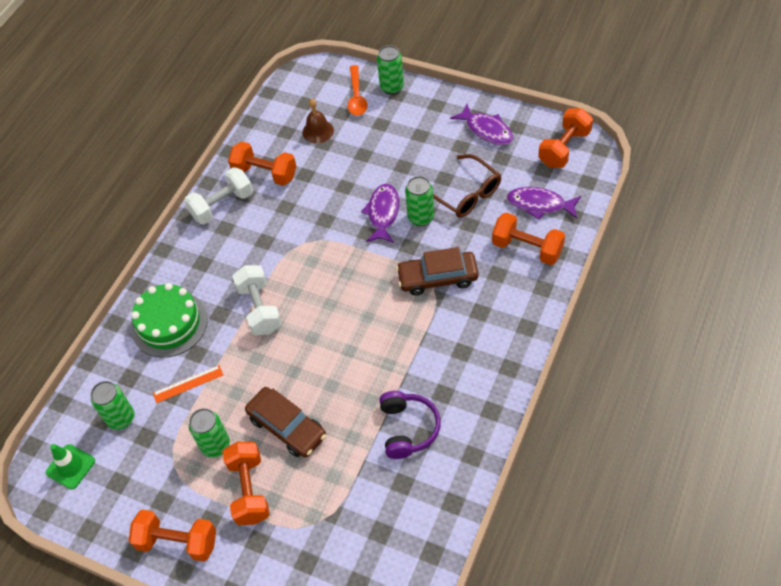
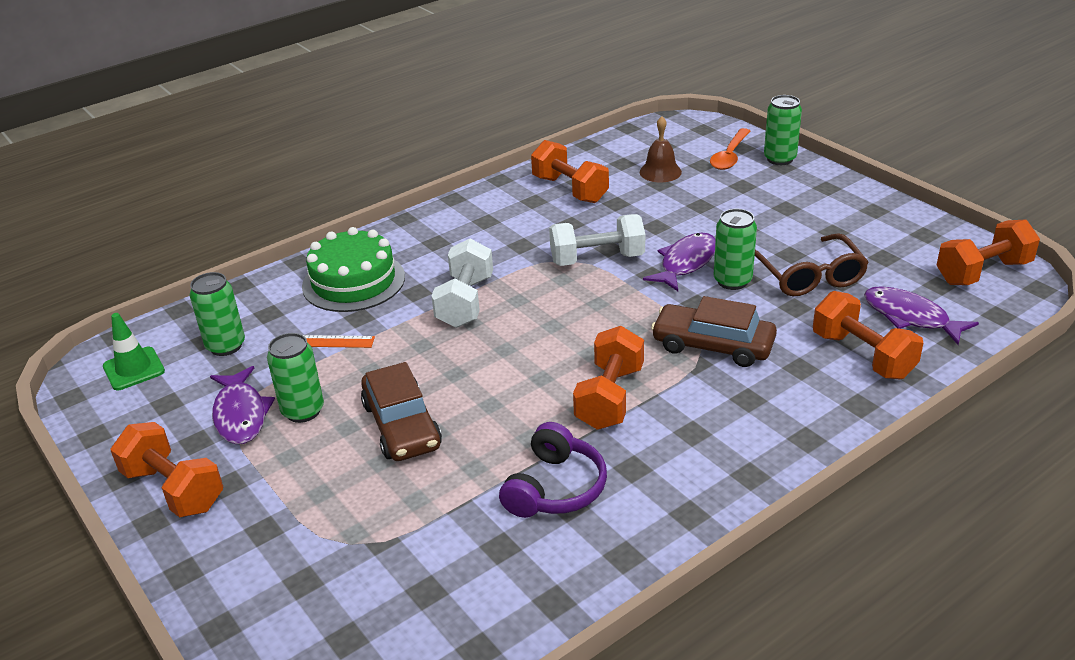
camera: 25 degrees right, 20 degrees down
(222, 205) = (499, 202): white dumbbell -> white dumbbell (597, 259)
(249, 490) = (302, 471): orange dumbbell -> orange dumbbell (610, 397)
(486, 130) = (880, 226): purple fish -> purple fish (241, 414)

